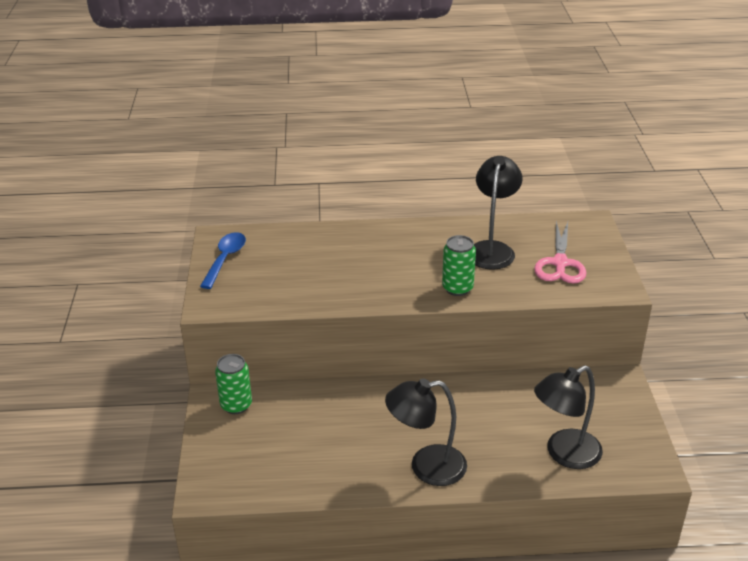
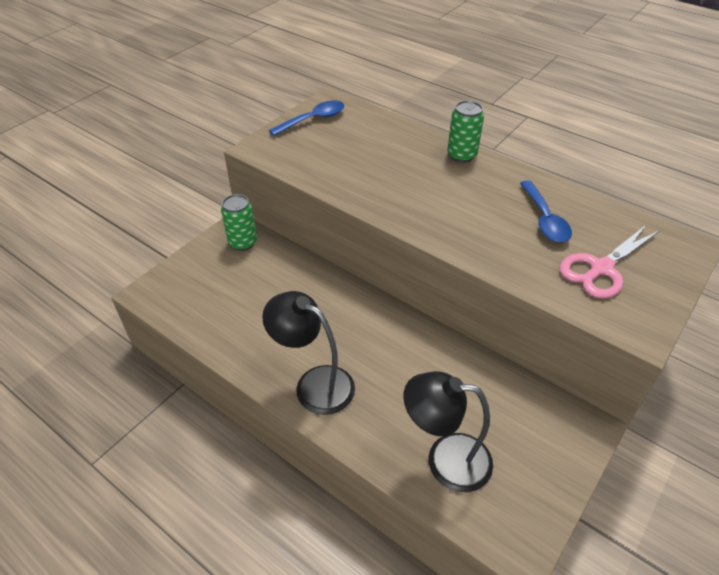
camera: 40 degrees right, 10 degrees up
(457, 288) = (467, 237): green can -> green can (462, 155)
(492, 249) = (545, 219): black lamp -> blue spoon

